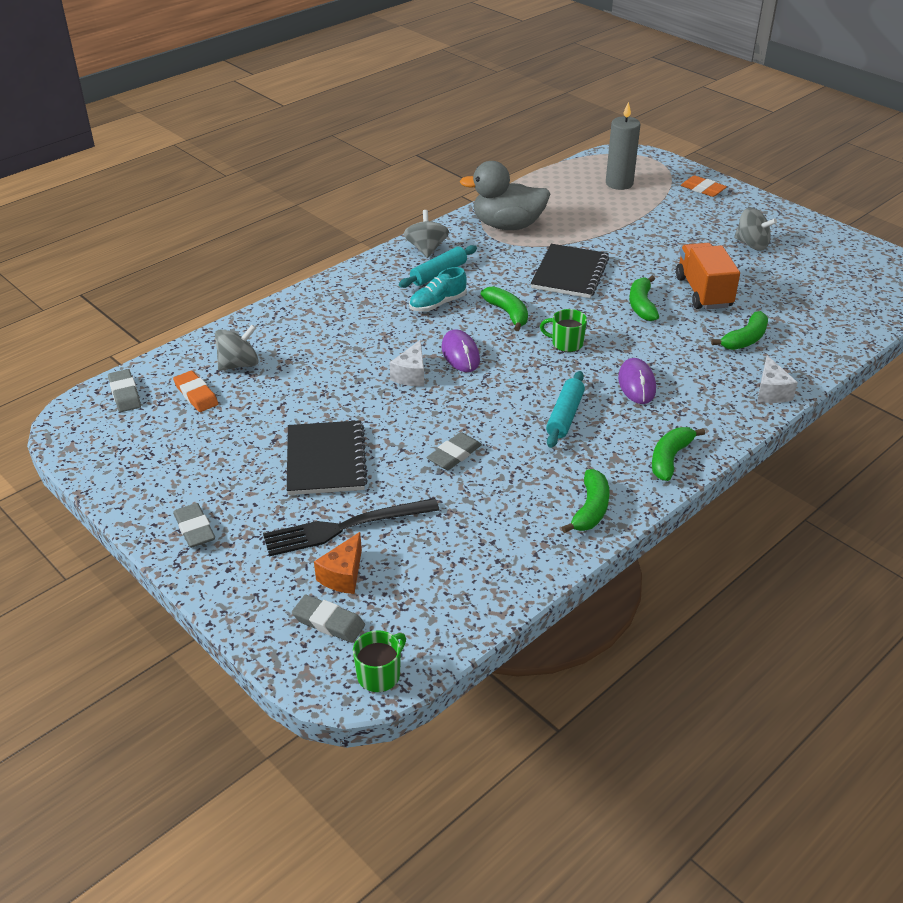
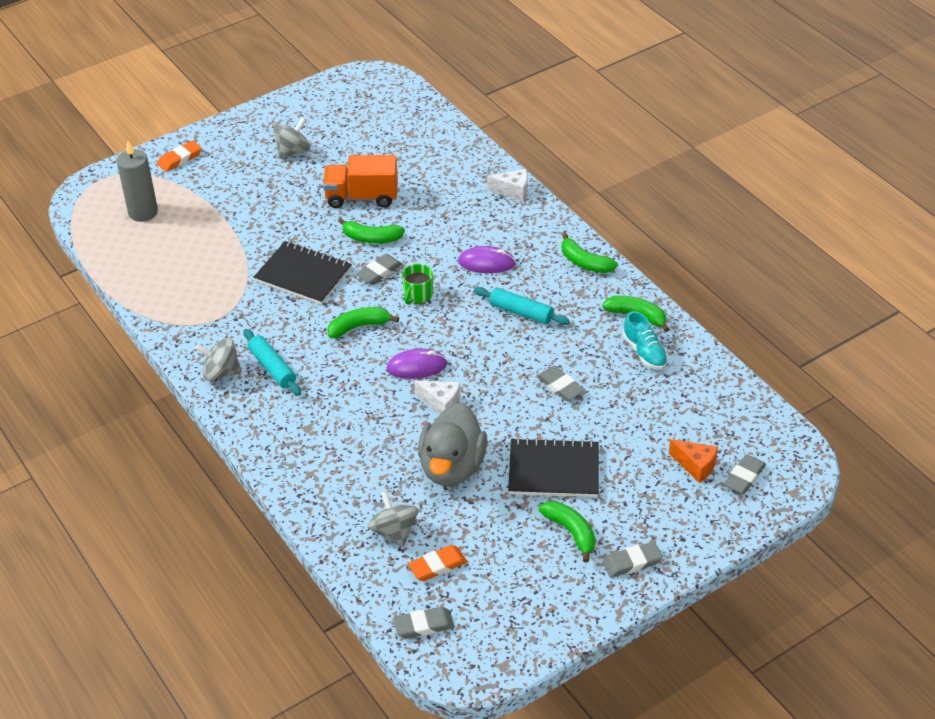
camera: 80 degrees left, 5 degrees up
(345, 527) = (641, 462): black fork -> none
(380, 674) = (795, 451): green mug -> none
(438, 304) = (328, 374): turquoise shoe -> turquoise shoe (644, 352)
(507, 226) = (196, 306): grey duck -> grey duck (452, 467)
(592, 316) = (379, 272): none -> grey eraser
(745, 339) = (439, 189): green banana -> green banana (571, 532)

